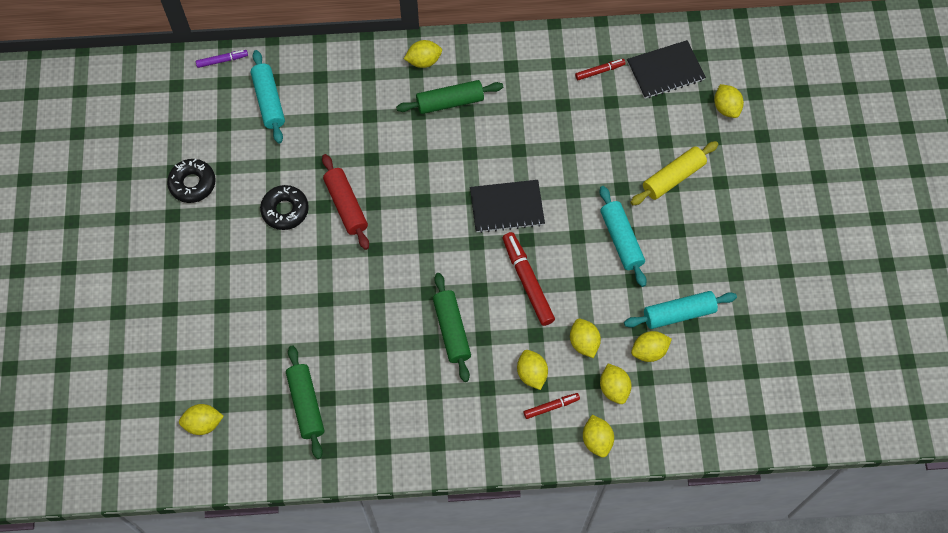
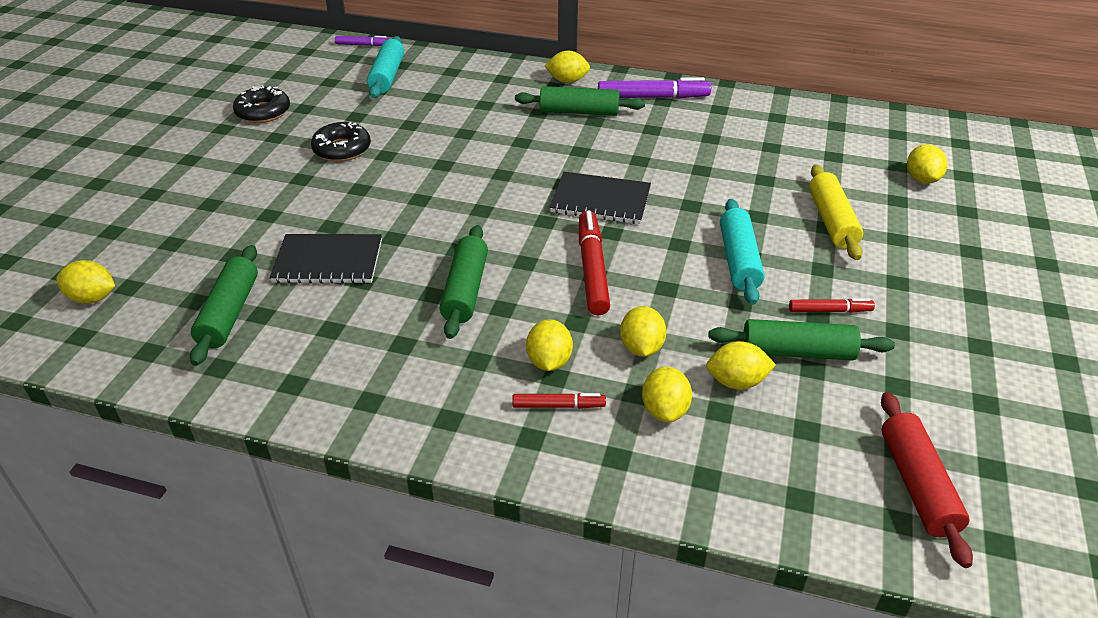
camera: 20 degrees right, 25 degrees down
(346, 205) = (411, 160): red rolling pin -> red rolling pin (917, 485)
(501, 63) = (653, 97): none -> purple marker
(597, 440) = (610, 466): yellow lemon -> none
(599, 71) = (766, 123): red marker -> red marker (829, 310)
(665, 71) = (849, 137): black notebook -> black notebook (328, 261)
(673, 177) = (831, 221): yellow rolling pin -> yellow rolling pin turned 75 degrees counterclockwise
(678, 314) = (797, 352): turquoise rolling pin -> green rolling pin

